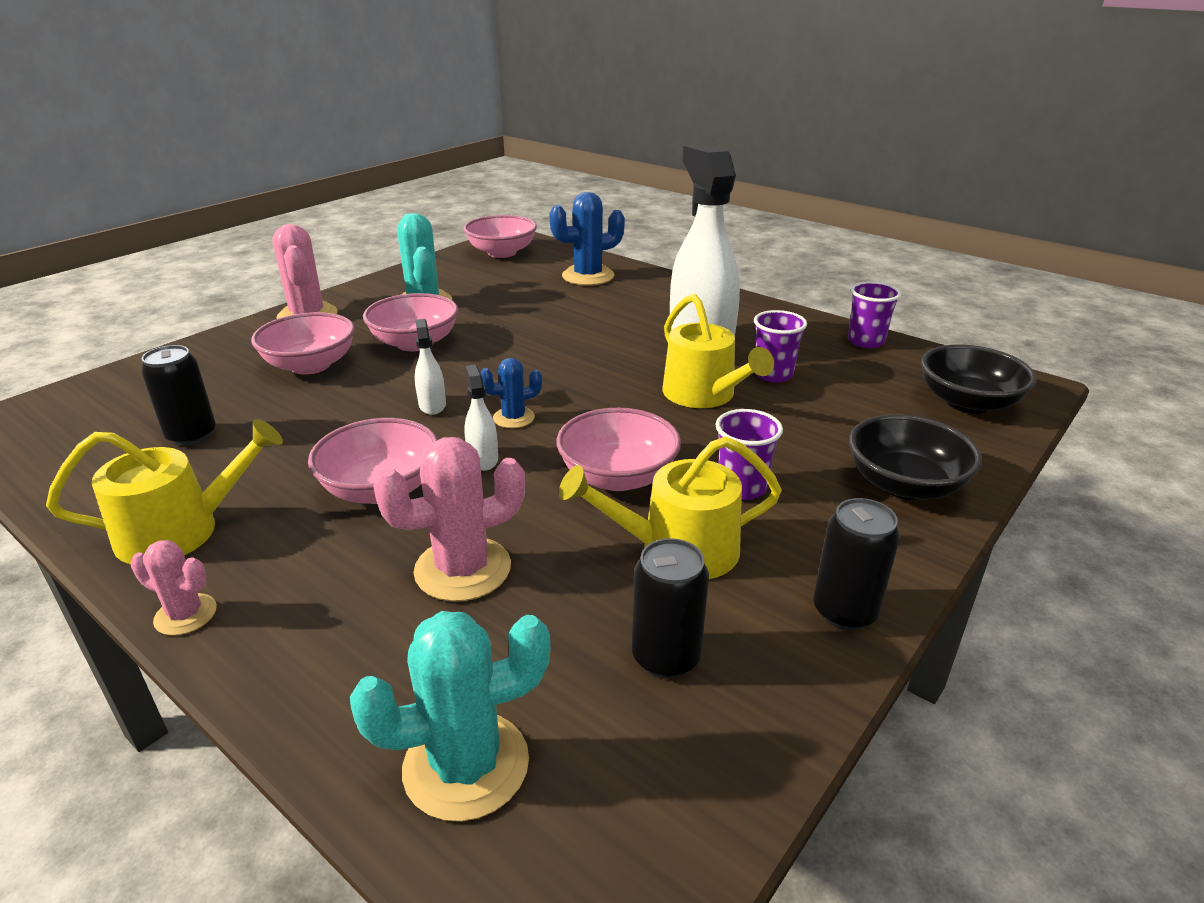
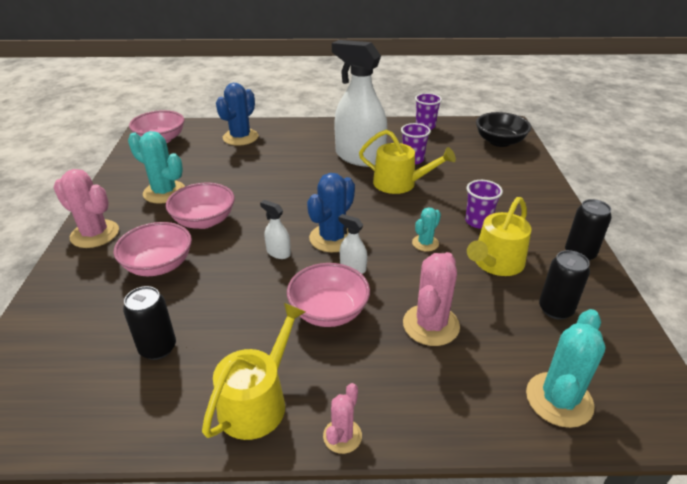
camera: 40 degrees left, 5 degrees up
(185, 615) = (342, 436): pink cactus -> pink cactus turned 45 degrees counterclockwise
(513, 418) = (332, 238): blue cactus -> blue cactus, size x1.77
(618, 477) = (425, 243): pink bowl -> turquoise cactus
(904, 485) = (528, 190): black bowl -> none

